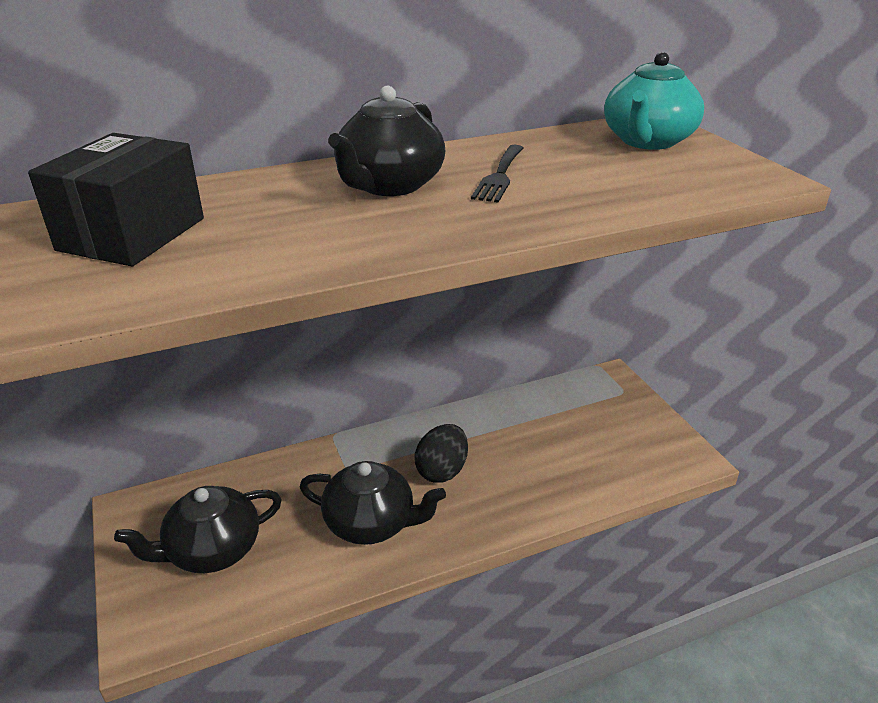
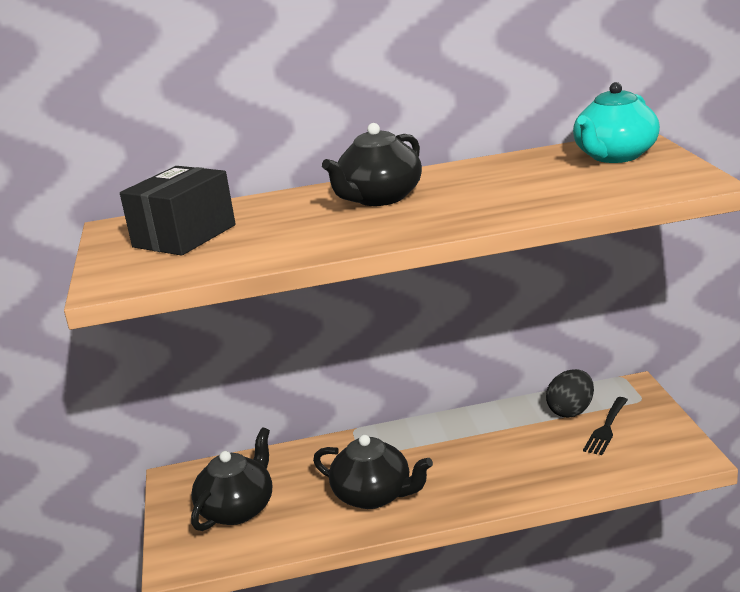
camera: 15 degrees right, 10 degrees down
(212, 550) = (238, 509): black teapot -> black teapot turned 135 degrees clockwise
(442, 470) = (446, 459): black egg -> black egg (571, 411)
(499, 176) = (470, 188): black fork -> black fork (606, 428)

